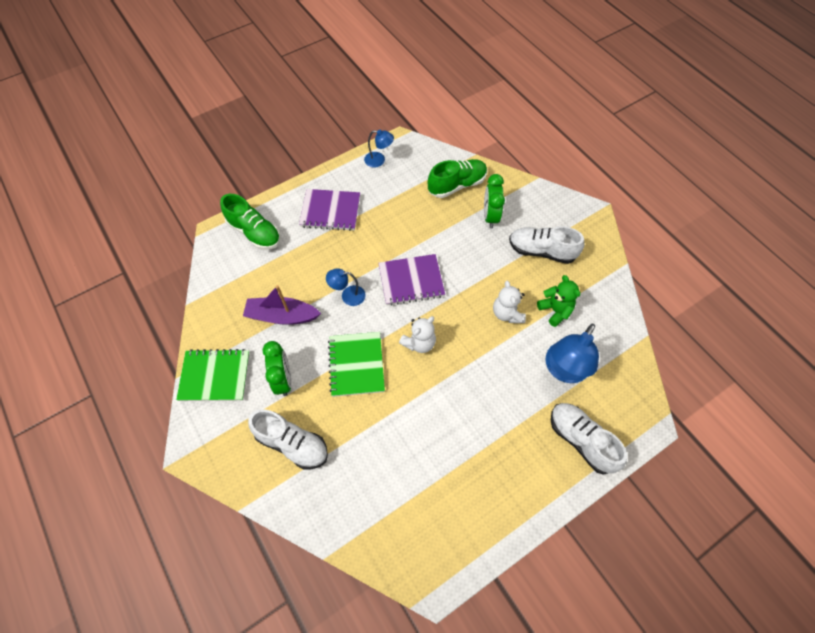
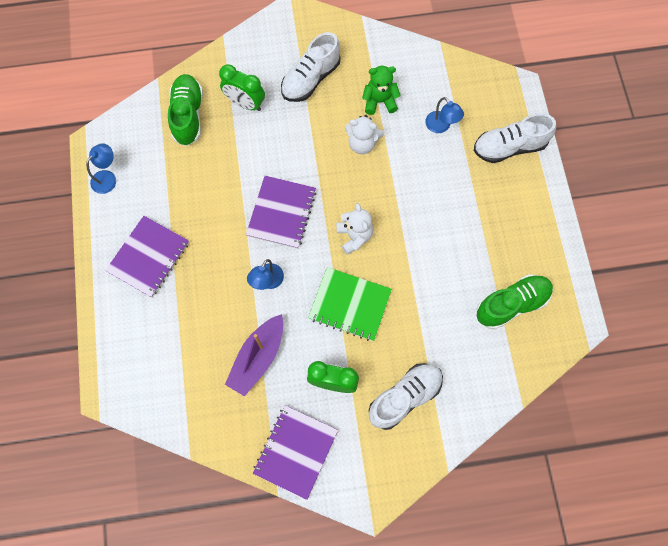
camera: 65 degrees left, 10 degrees up
(215, 376) = (295, 451): green notebook -> purple notebook
(254, 232) = (132, 350): green shoe -> green shoe (511, 304)
(563, 370) = (441, 126): blue lamp -> blue lamp, size x0.55

